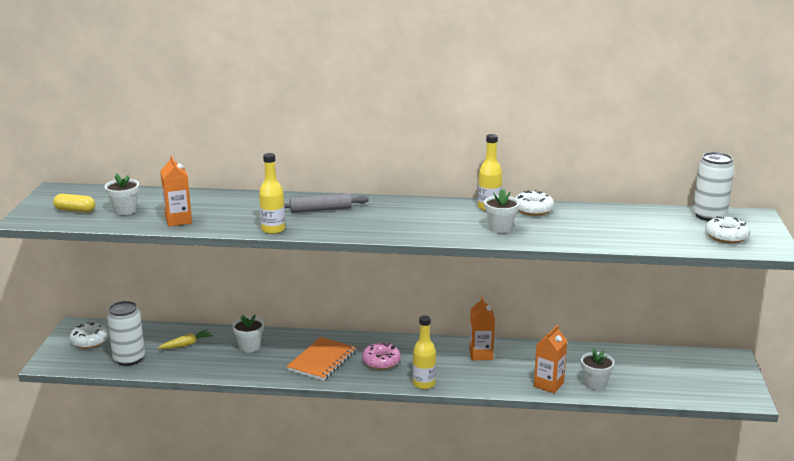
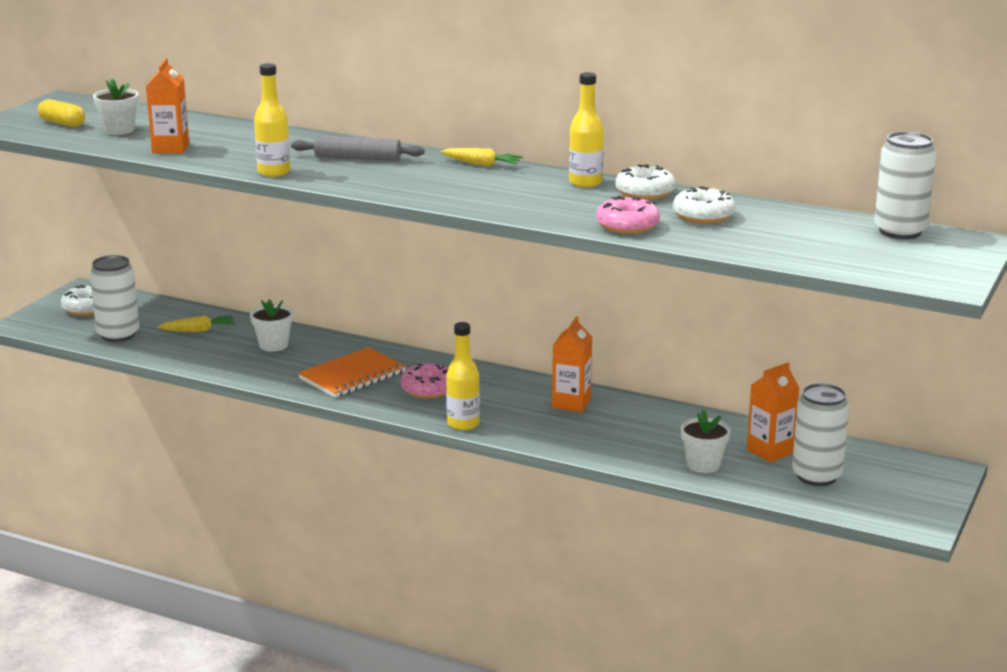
camera: 20 degrees right, 0 degrees up
(408, 203) = (481, 164): none -> yellow carrot
(500, 228) = (572, 208): white flower pot -> none
(548, 237) = (627, 225): none -> pink donut
(548, 385) = (635, 454): orange carton -> orange carton (770, 451)
(666, 378) = (816, 476): none -> white can
(726, 237) = (893, 259): white donut -> white donut (703, 216)

